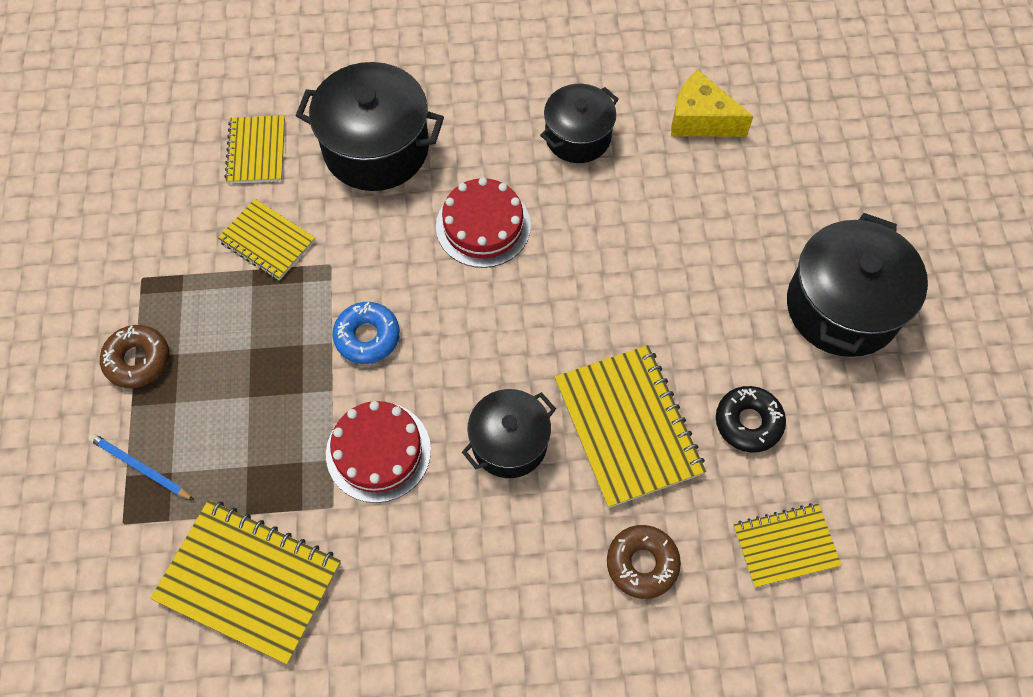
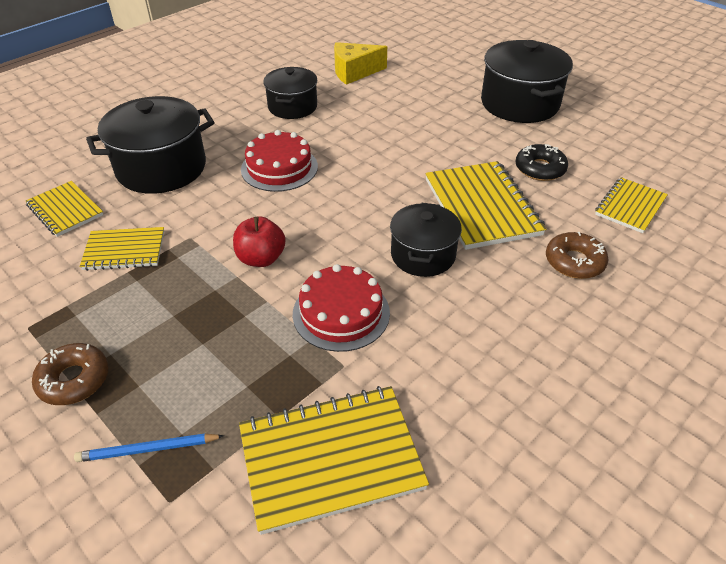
camera: 40 degrees left, 20 degrees down
(367, 337) = (261, 258): blue donut -> red apple
(627, 427) = (481, 207): yellow notebook -> yellow notebook turned 45 degrees clockwise

